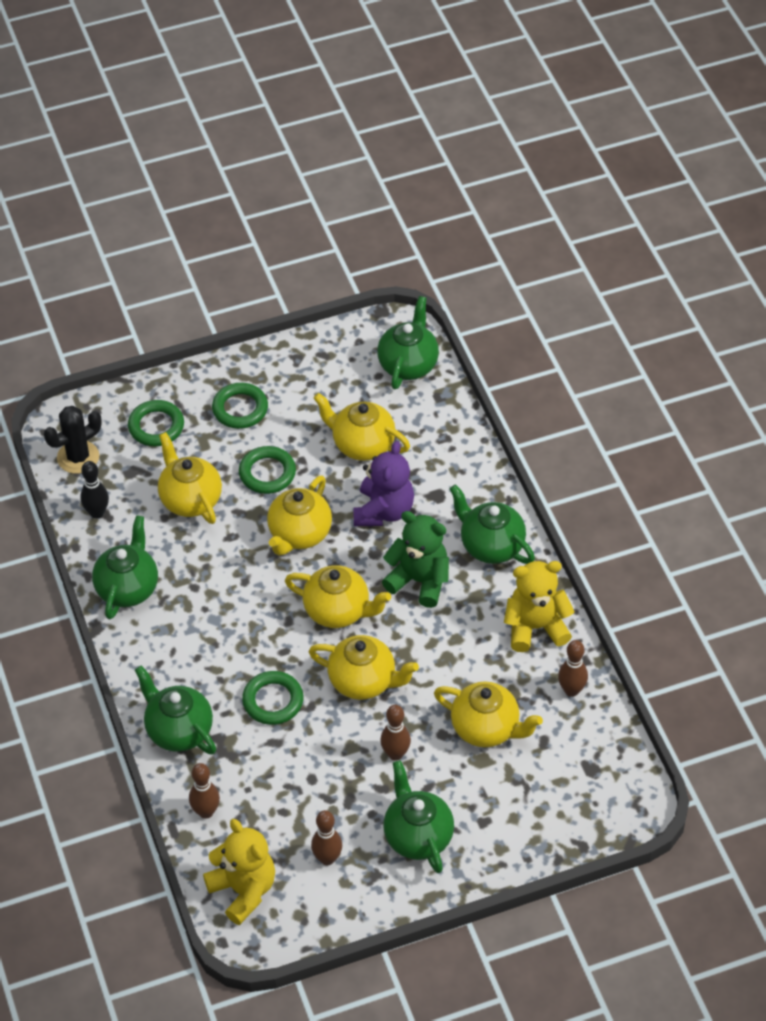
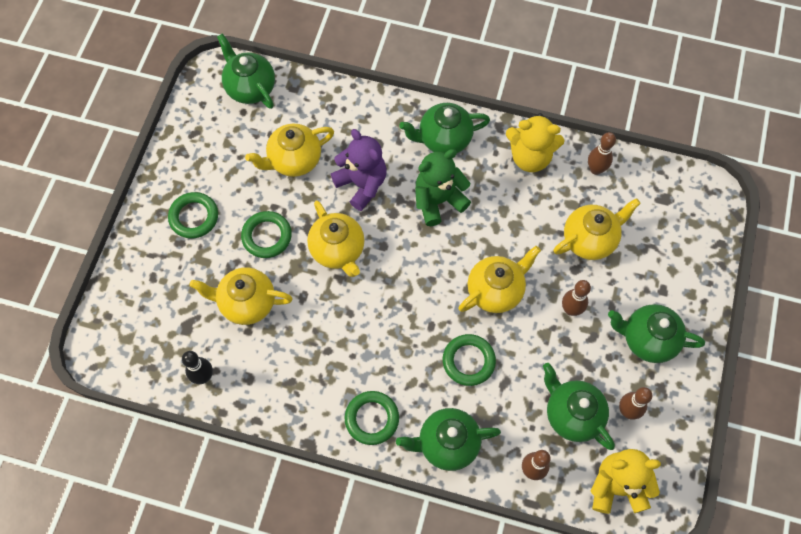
camera: 55 degrees left, 15 degrees up
(78, 457) = (140, 357): black cactus -> none
(128, 588) = (291, 398): green teapot -> green teapot (572, 414)
(156, 426) = (159, 283): green ring -> green ring (372, 418)
(338, 611) = (424, 268): yellow teapot -> none
(535, 627) = (530, 157): yellow teddy bear -> yellow teddy bear turned 105 degrees counterclockwise

